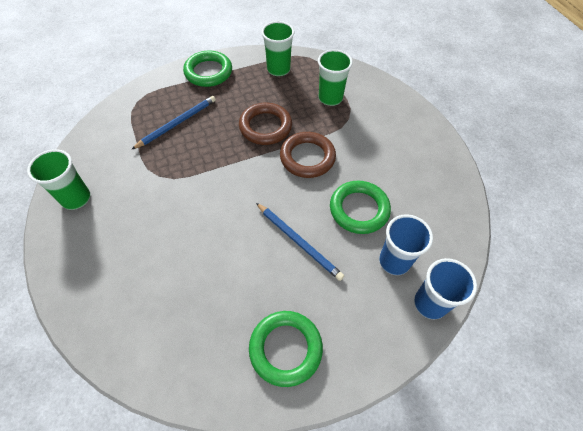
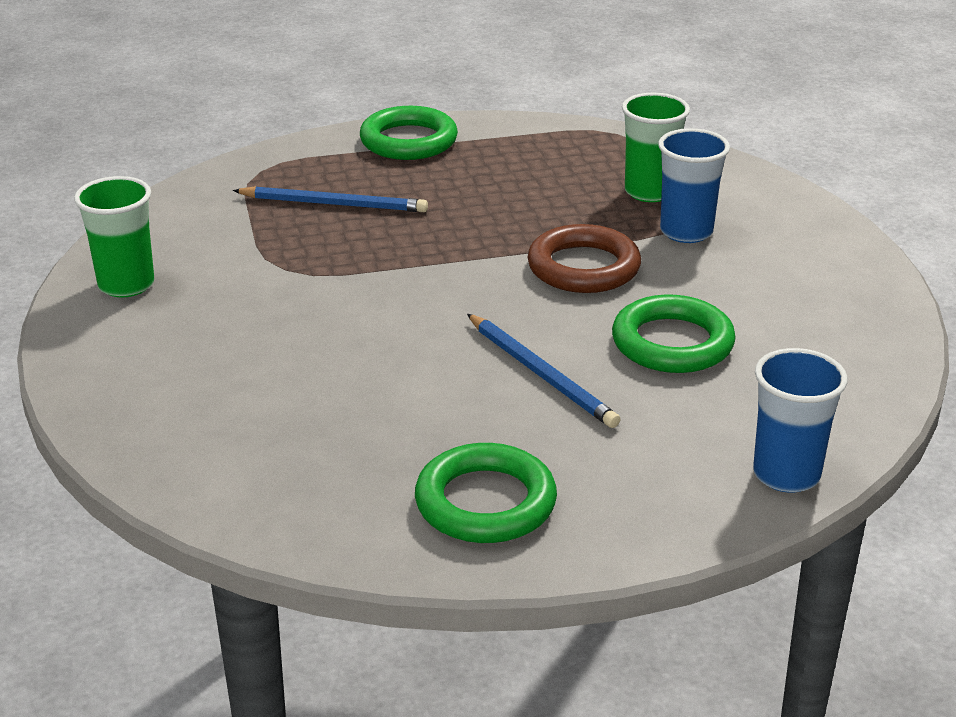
camera: 10 degrees right, 25 degrees down
(177, 123) = (334, 204): blue pencil -> blue pencil turned 45 degrees clockwise
(265, 127) = (508, 221): brown ring -> none
(278, 69) = (551, 146): green cup -> none
(394, 261) = (727, 415): blue cup -> blue cup (686, 232)

